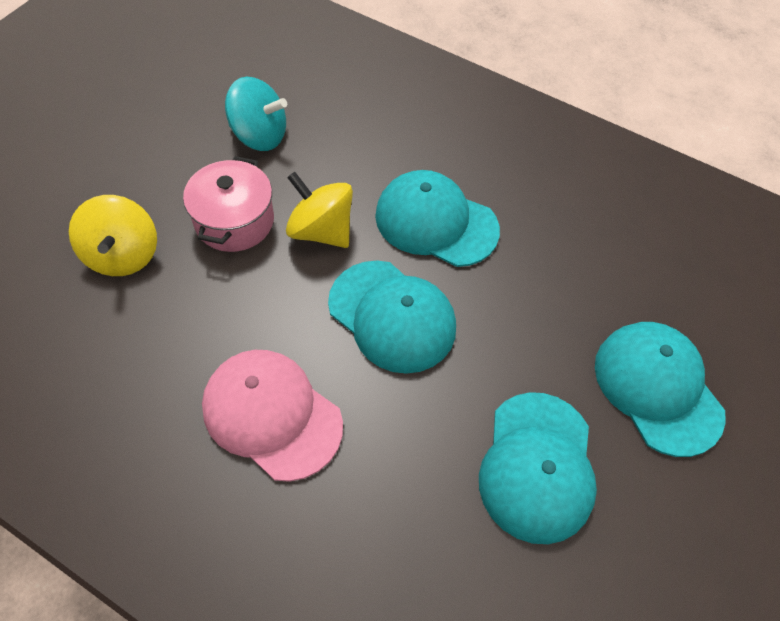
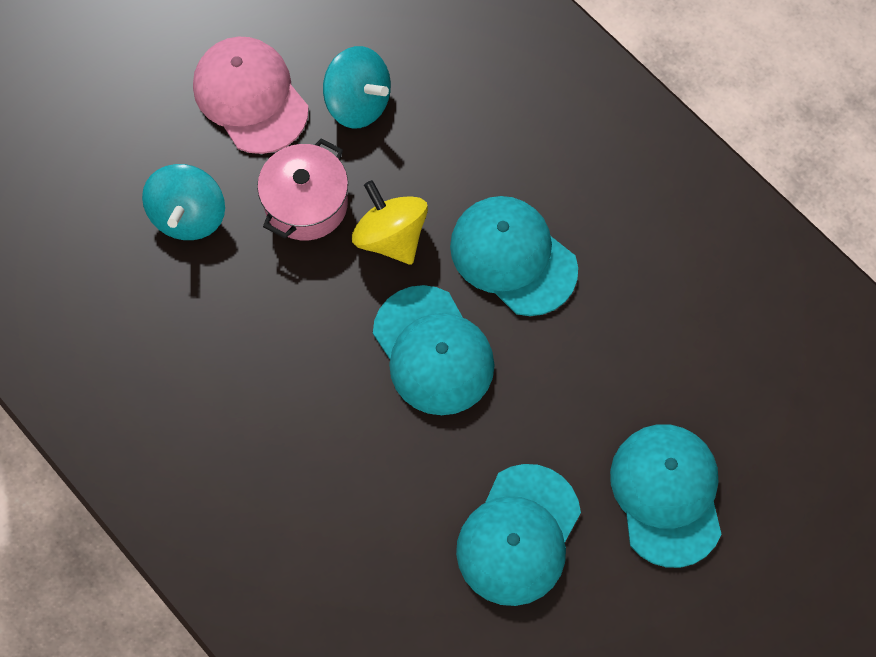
camera: 20 degrees right, 10 degrees up
(123, 255) = (189, 216): yellow spinning top -> turquoise spinning top
(272, 415) = (291, 420): pink cap -> pink cap (250, 97)

